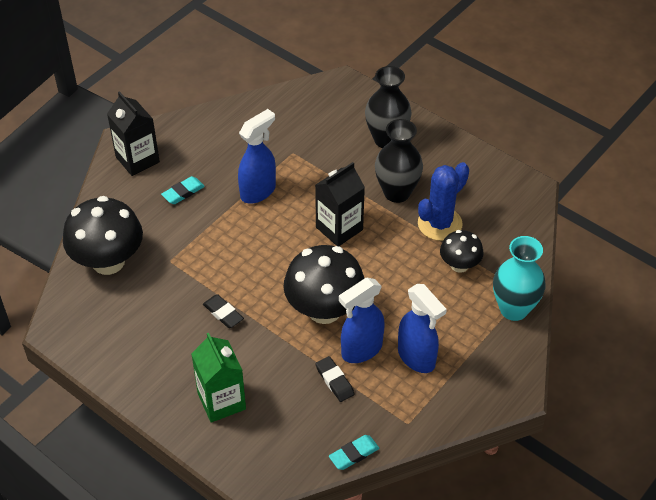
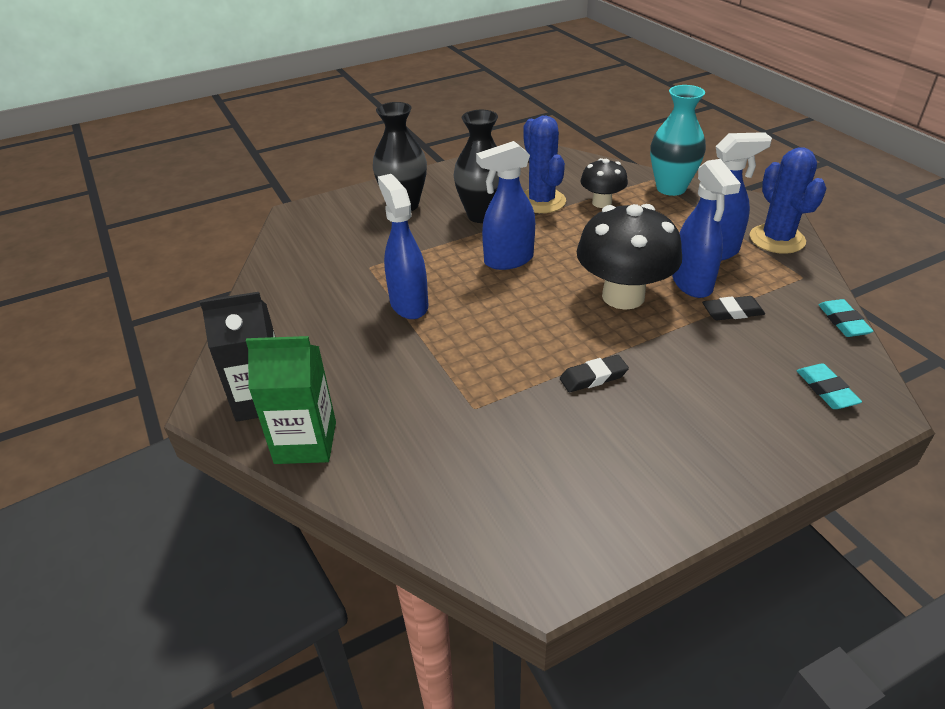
camera: 65 degrees left, 10 degrees down
(108, 261) = (435, 476): black mushroom -> none
(183, 192) = (360, 368): turquoise eraser -> turquoise eraser (826, 390)
(221, 401) = (743, 411): green carton -> green carton (305, 442)
(339, 228) = (508, 260): black carton -> blue spray bottle
(461, 399) = (777, 239): none -> blue cactus

